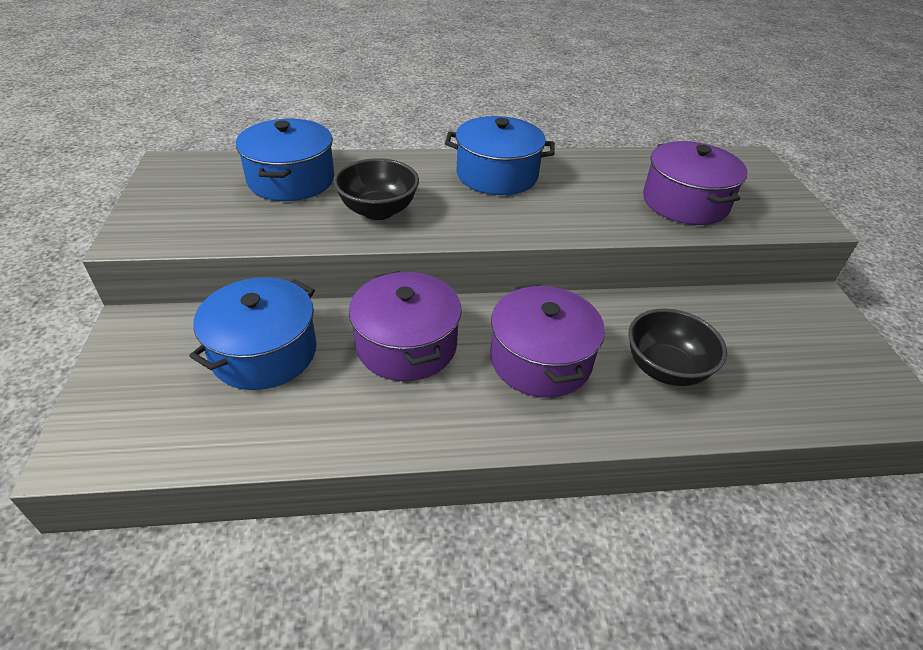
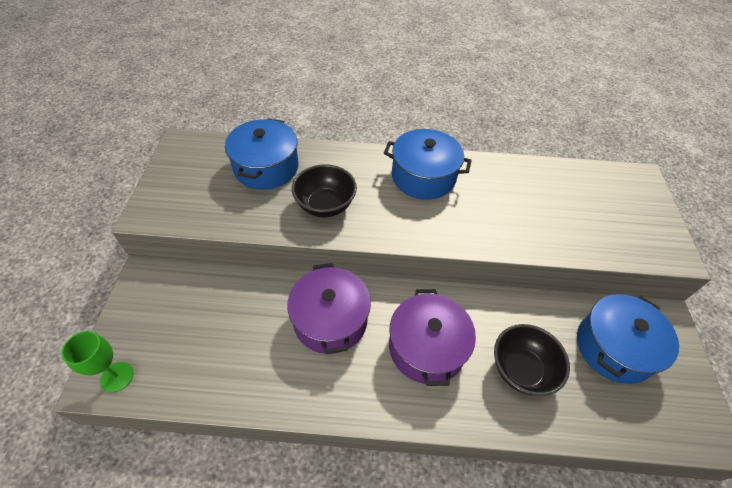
camera: 10 degrees right, 10 degrees up
(106, 443) = (117, 377): none -> green goblet
(264, 352) = (229, 313): blue pot -> blue pot (614, 347)
(685, 202) = (570, 221): purple pot -> none

